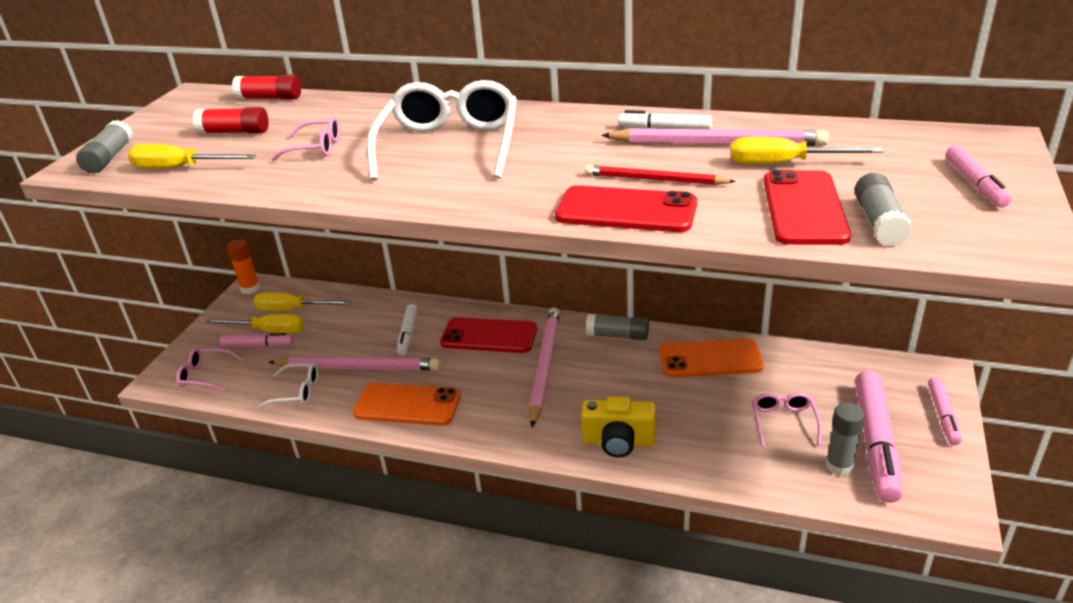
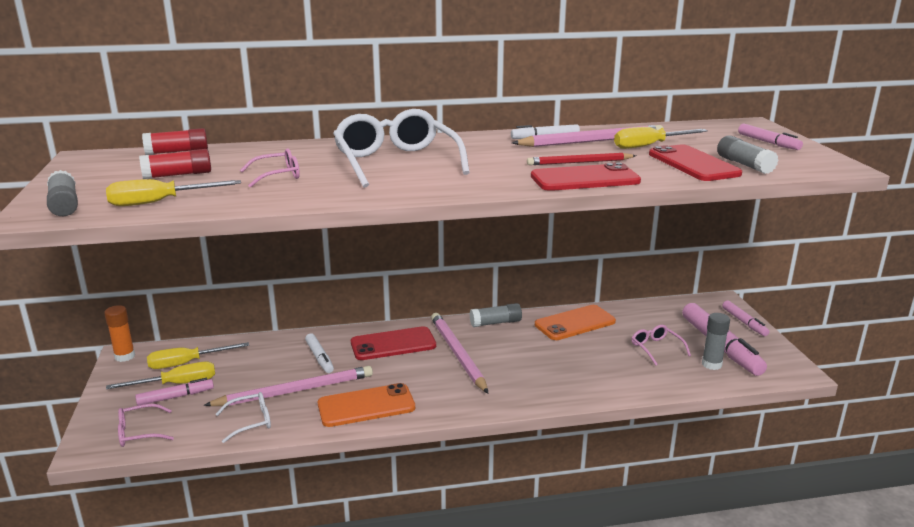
camera: 30 degrees left, 10 degrees down
(618, 442) = (558, 387): yellow camera -> none

